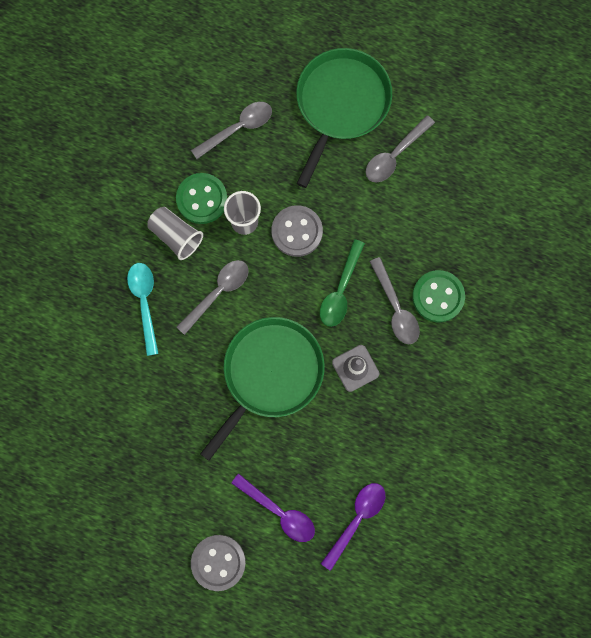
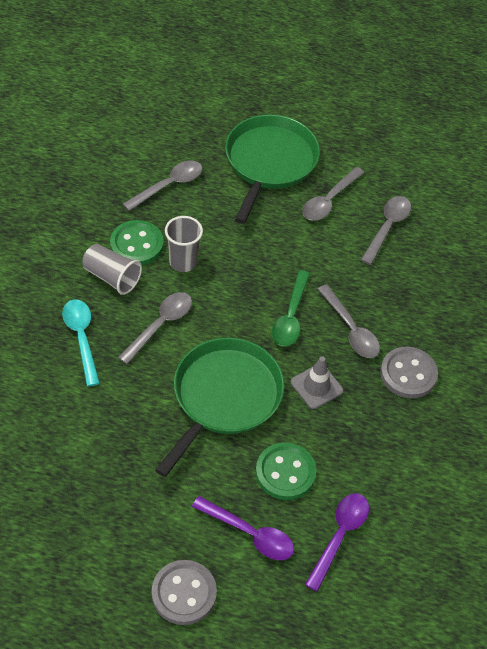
camera: 10 degrees left, 25 degrees down
(297, 231) = (238, 268): grey button -> grey button (408, 374)
(438, 297) = (393, 317): green button -> green button (285, 472)
(448, 191) = (387, 227): none -> grey spoon

